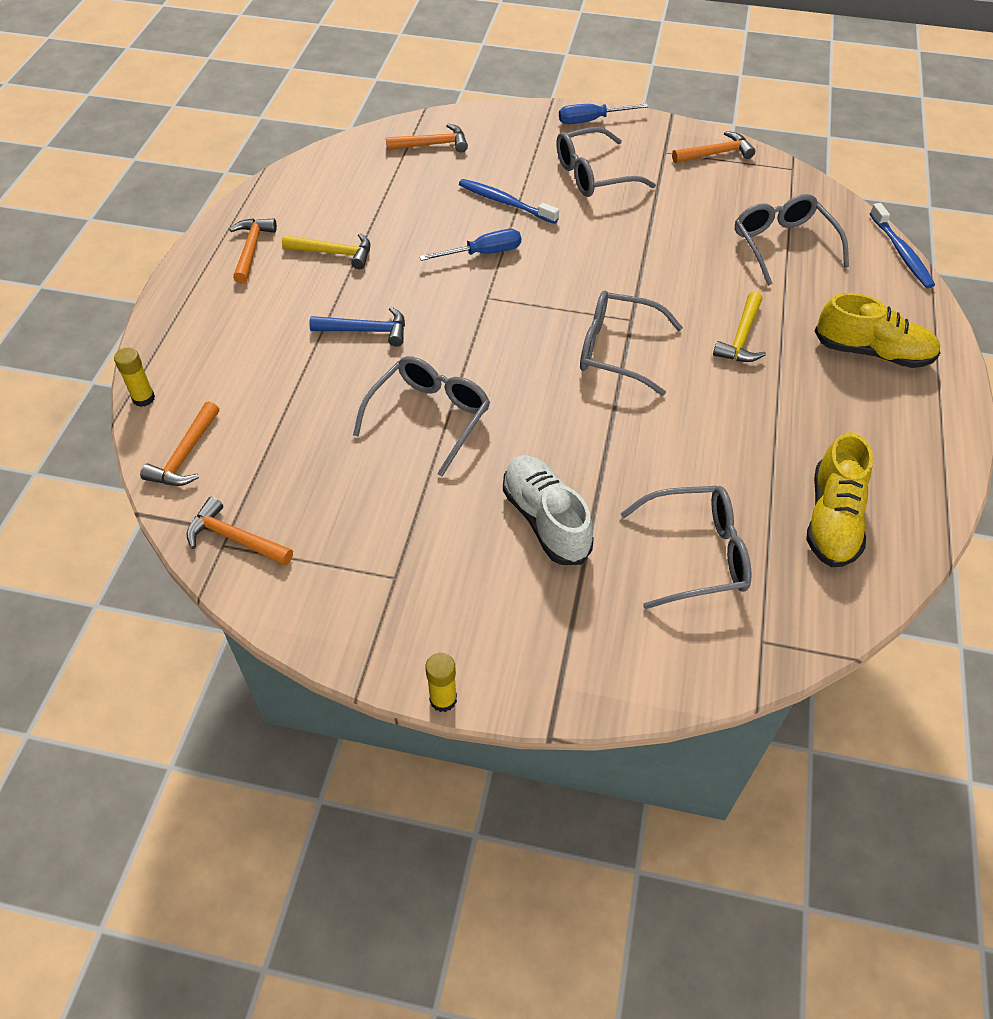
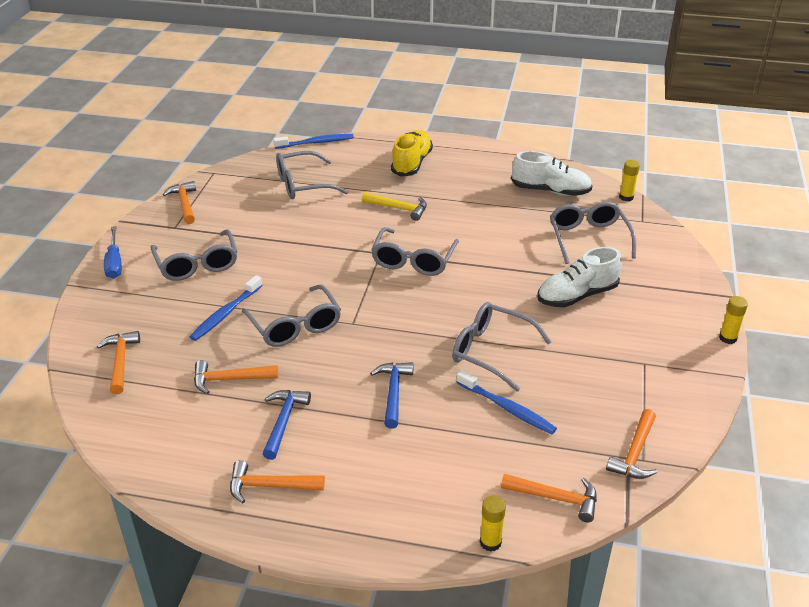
camera: 90 degrees left, 15 degrees down
(328, 425) = (507, 408): none -> blue toothbrush
(334, 253) = (283, 421): yellow hammer -> blue hammer
(399, 214) = (229, 379): none -> orange hammer
(483, 253) = (295, 326): blue screwdriver -> grey glasses
(832, 519) = (550, 191): yellow shoe -> white shoe
(837, 629) = (626, 197): none -> yellow glue stick

